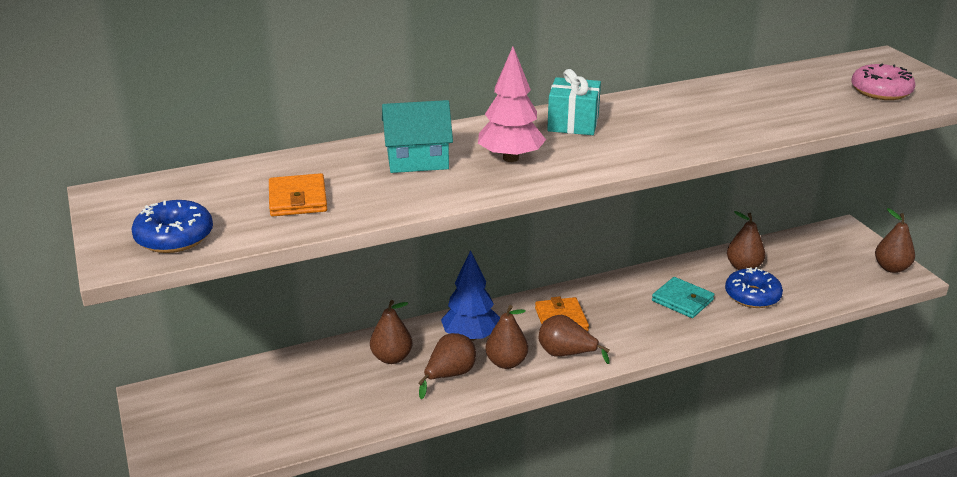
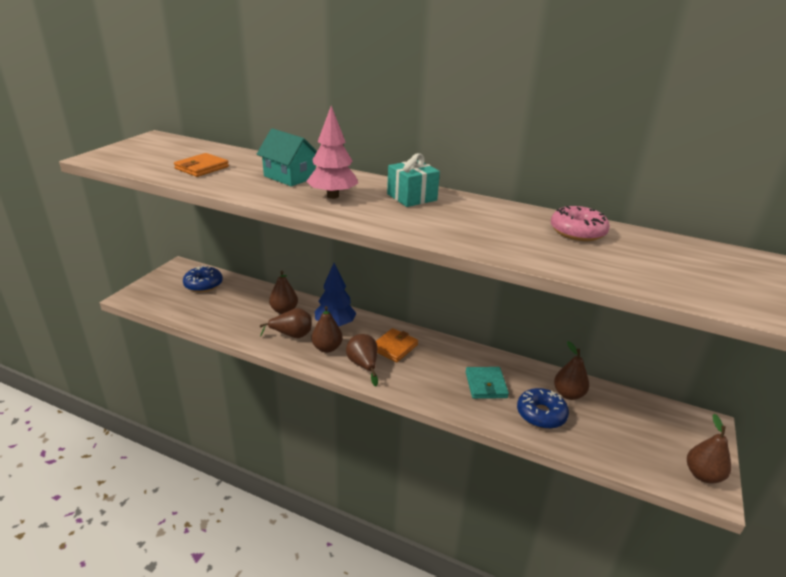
camera: 45 degrees right, 0 degrees up
(174, 237) = (128, 159): blue donut -> blue donut (203, 284)
(881, 91) = (710, 282): pink donut -> pink donut (577, 232)

